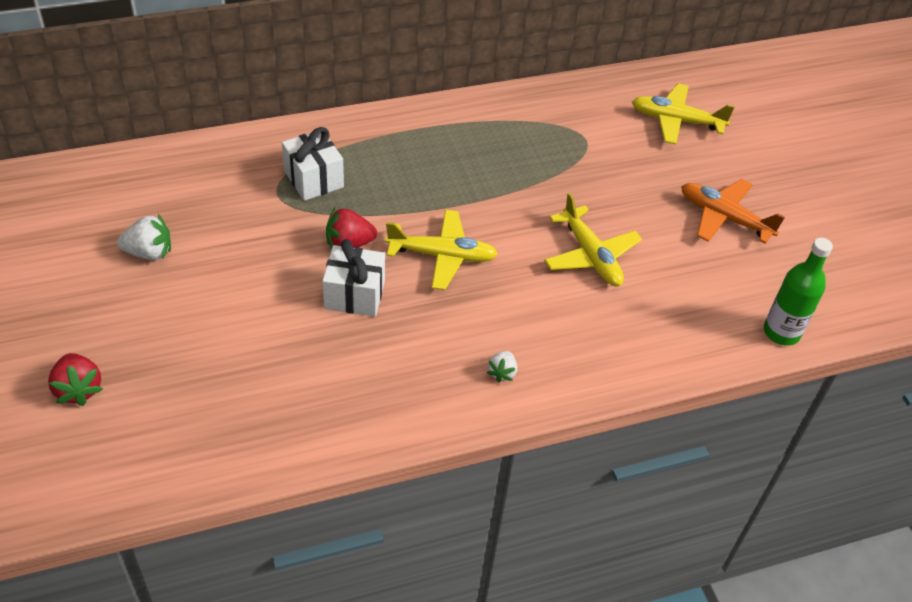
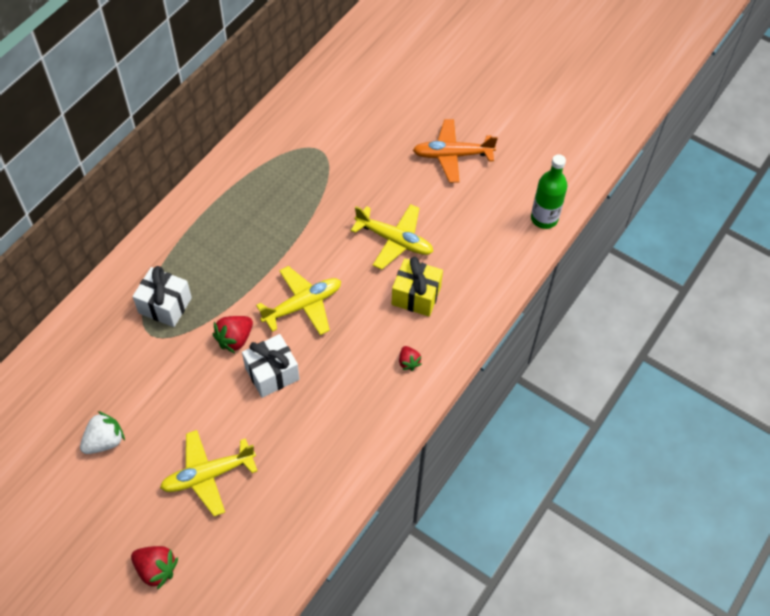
camera: 35 degrees left, 10 degrees up
(502, 372) = (408, 362): white strawberry -> red strawberry
(567, 318) = (416, 296): none -> yellow gift
(676, 121) = (366, 96): yellow plane -> yellow plane (208, 475)

